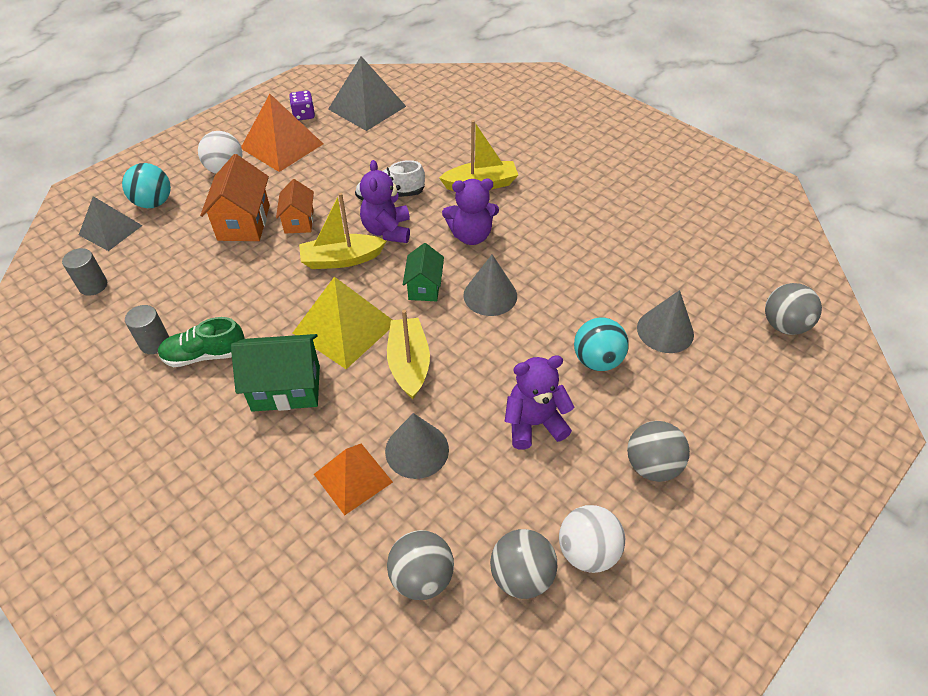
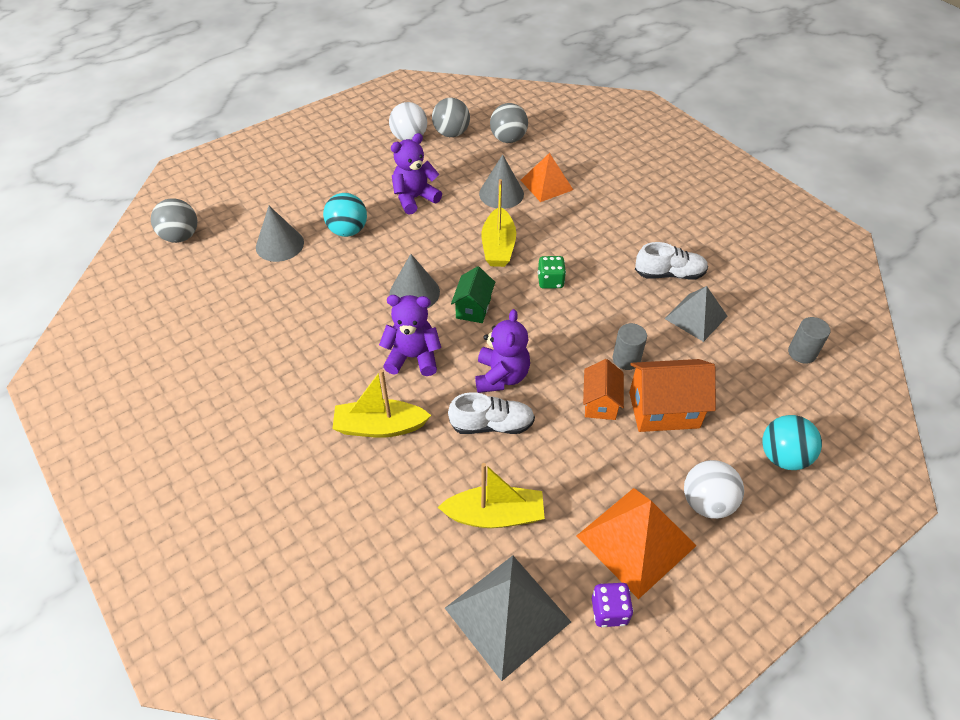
camera: 170 degrees left, 0 degrees up
(110, 230) = (818, 421): grey pyramid -> grey pyramid (695, 317)
(155, 343) = (717, 289): grey cylinder -> grey cylinder (626, 359)
(205, 355) = (669, 274): green shoe -> white shoe
(244, 223) = (664, 410): orange house -> orange house turned 75 degrees clockwise
(286, 388) = (597, 241): green house -> none
(341, 259) = (552, 348): yellow boat -> yellow boat (495, 515)
(344, 327) = (550, 281): yellow pyramid -> green dice
(534, 423) = (414, 198): purple teddy bear -> purple teddy bear turned 150 degrees clockwise
(652, 465) = (347, 168): grey ball -> none

